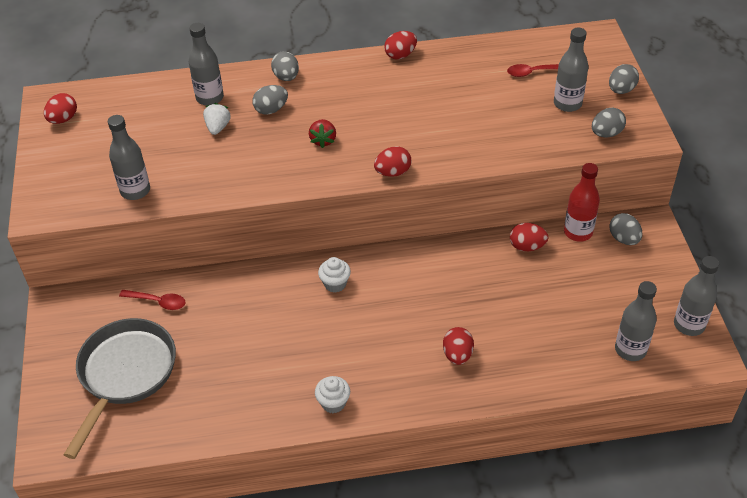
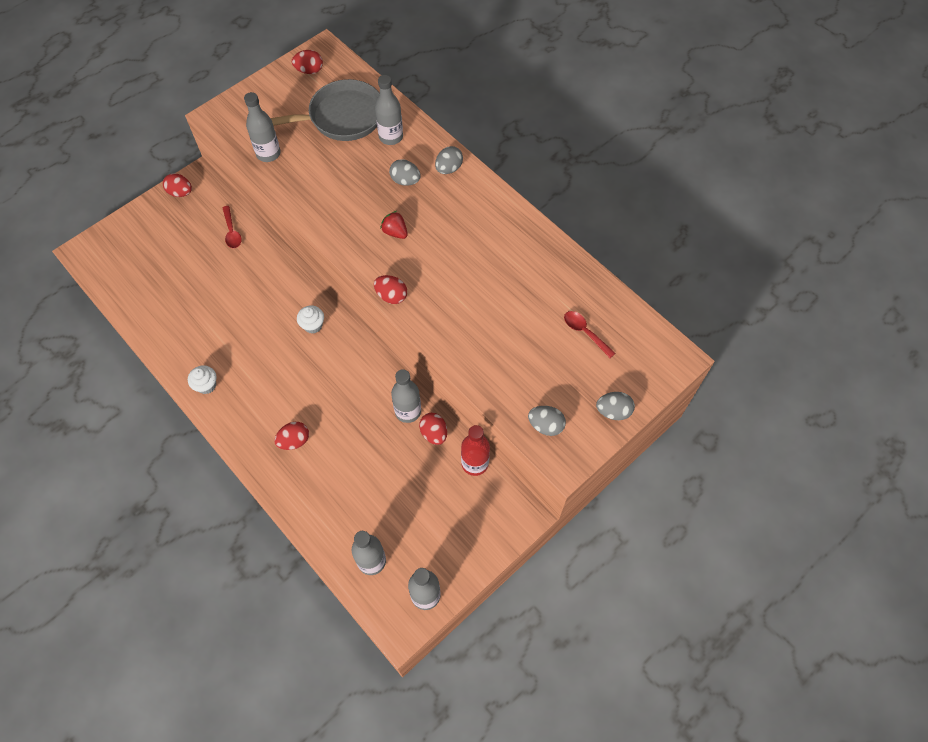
camera: 55 degrees right, 15 degrees up
(125, 374) = (162, 253): grey pan -> grey pan (341, 118)
(218, 127) = (363, 160): white strawberry -> none
(323, 140) = (395, 232): red strawberry -> red strawberry turned 75 degrees clockwise
(400, 55) = (533, 227): red egg -> red egg (180, 192)
(567, 104) = (562, 378): grey bottle -> grey bottle (408, 411)
(623, 239) = (490, 502): grey egg -> none

